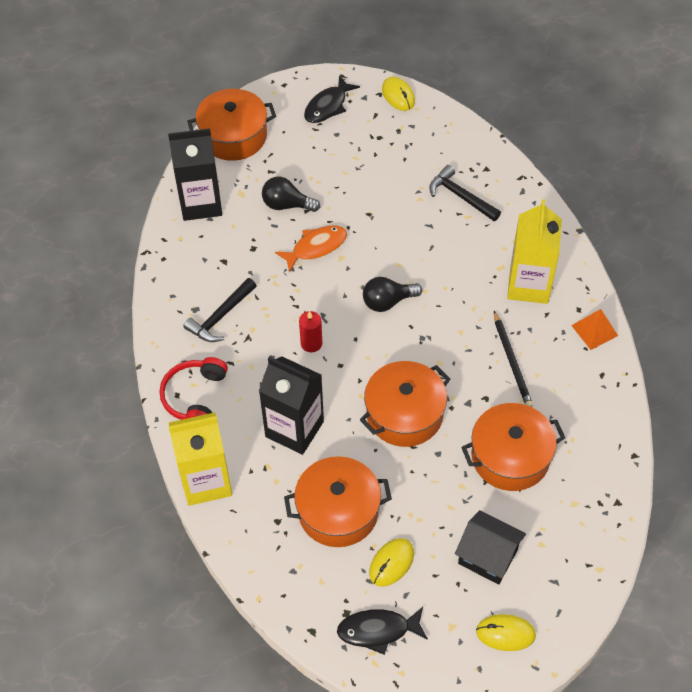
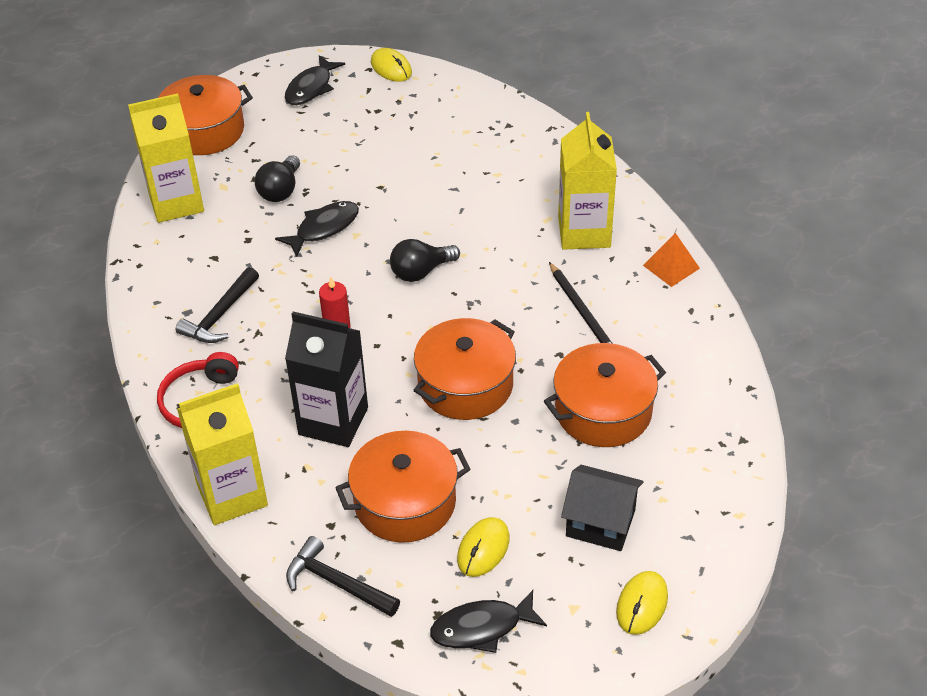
camera: 10 degrees left, 10 degrees down
(201, 203) = (176, 202): black carton -> yellow carton
(287, 205) = (280, 190): black light bulb -> black light bulb turned 75 degrees counterclockwise
(316, 247) = (324, 228): orange fish -> black fish
(460, 196) = (484, 155): black hammer -> black hammer (336, 583)
(505, 633) = (642, 604): yellow mouse -> yellow mouse turned 60 degrees counterclockwise

